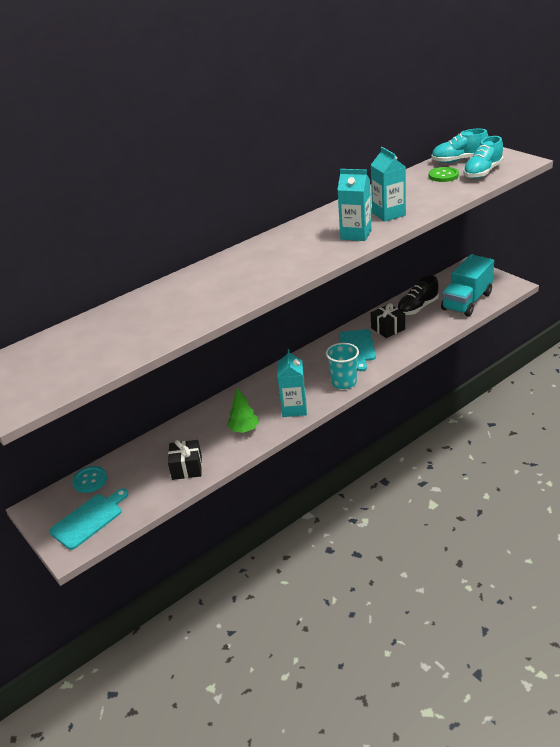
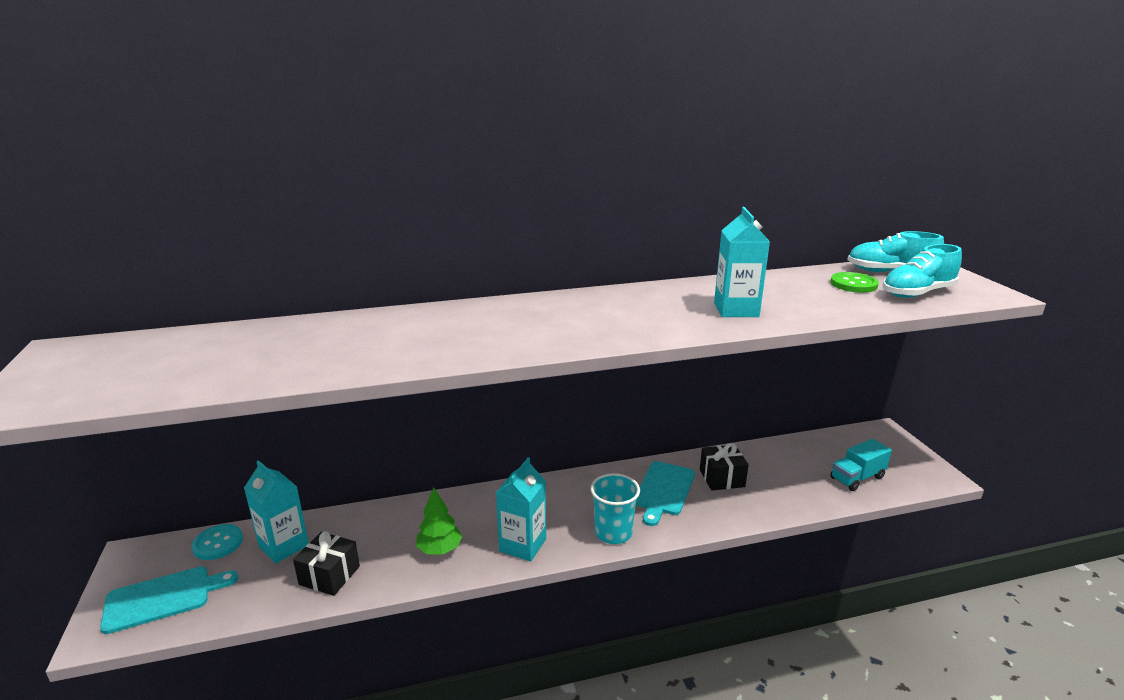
camera: 20 degrees right, 10 degrees down
(356, 234) = (667, 322): turquoise carton -> turquoise carton (284, 546)
(417, 308) = (780, 463): black shoe -> none
(467, 301) = (857, 478): turquoise truck -> turquoise truck, size x0.60

